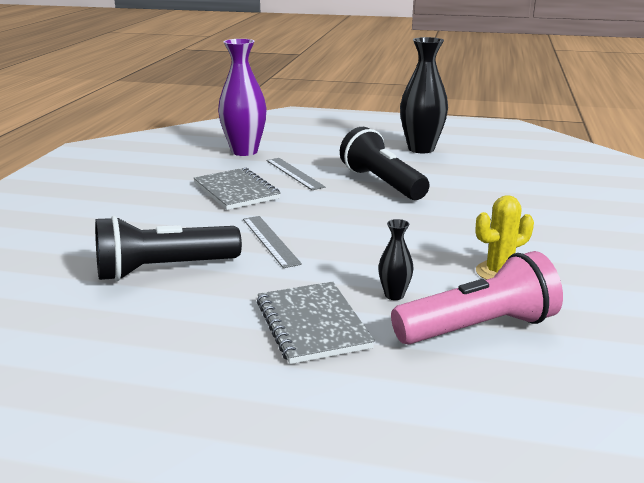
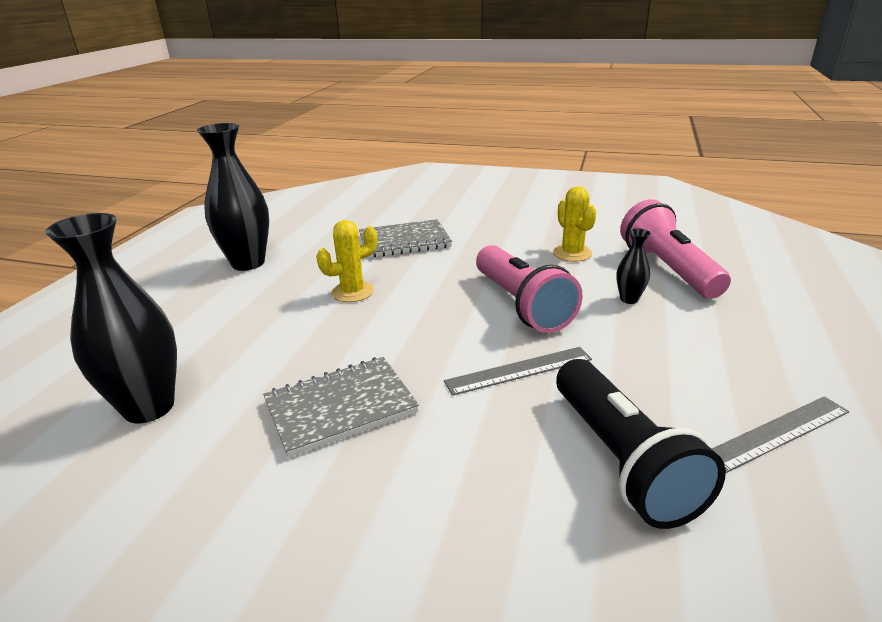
camera: 85 degrees left, 5 degrees up
(244, 151) = (149, 407): purple vase -> black vase
(294, 173) = (288, 354): grey ruler -> grey ruler (778, 432)
(312, 324) = (703, 342): grey notebook -> grey notebook (404, 241)
(372, 243) = (521, 305): none -> pink flashlight
(382, 183) = (352, 292): black flashlight -> yellow cactus

